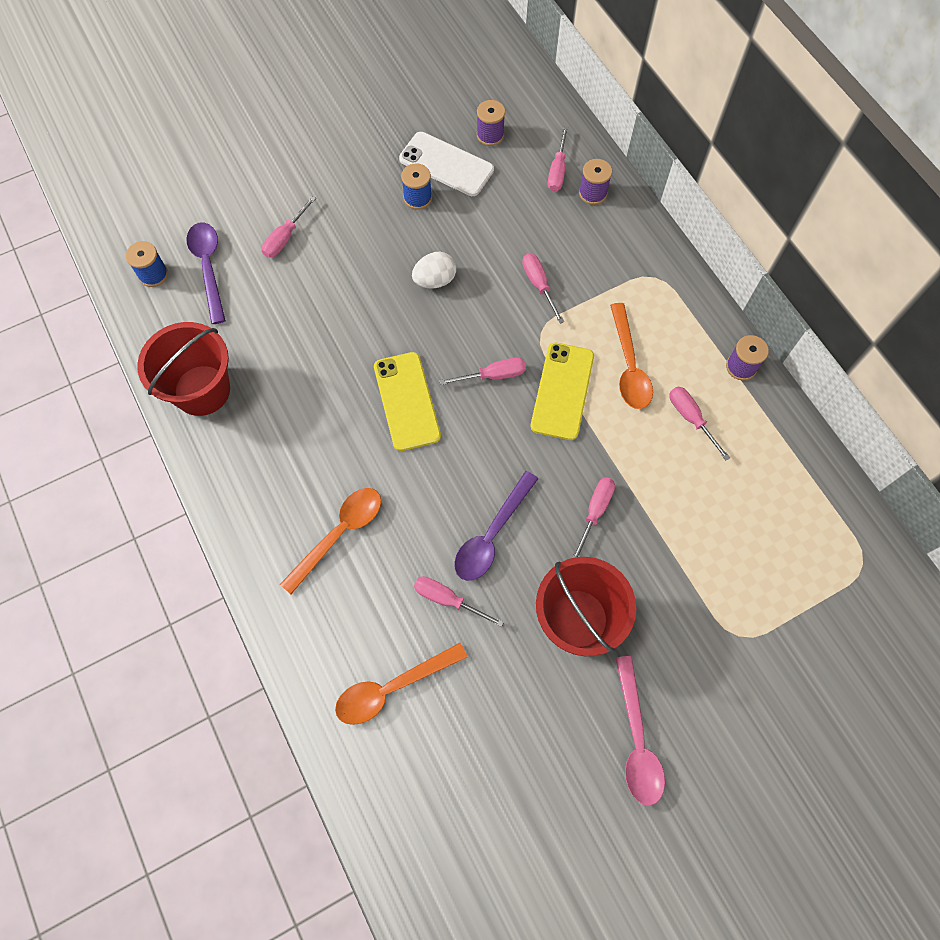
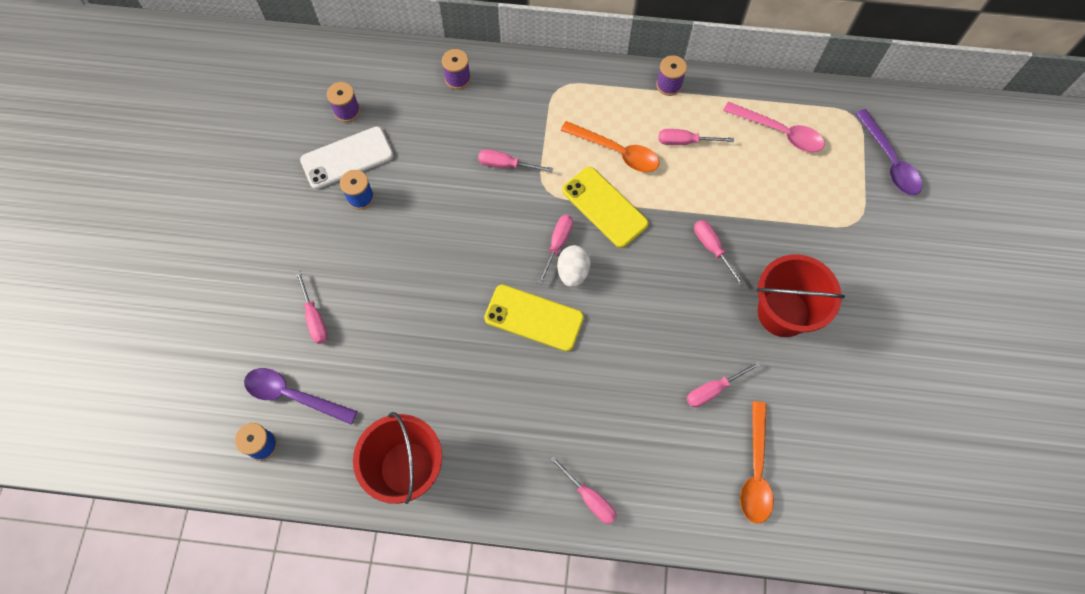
camera: 55 degrees left, 0 degrees up
(339, 534) = (610, 435): orange spoon -> none
(435, 280) = (445, 232): white egg -> white egg (573, 272)
(491, 535) = (683, 327): purple spoon -> purple spoon (889, 161)
(557, 171) = (418, 88): pink screwdriver -> pink screwdriver (589, 498)
(636, 740) = (889, 332): pink spoon -> pink spoon (779, 132)

